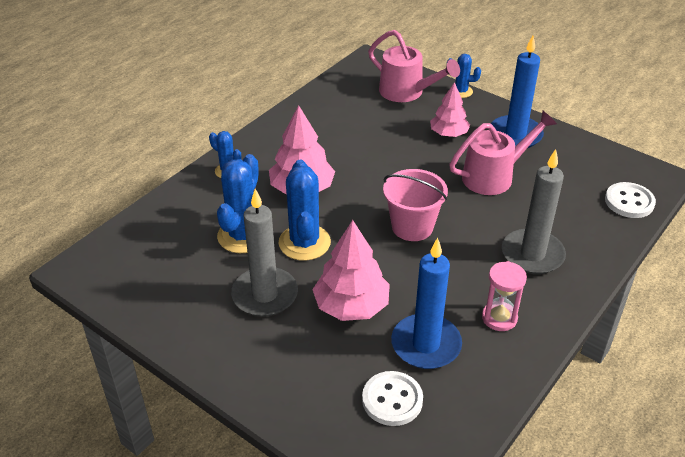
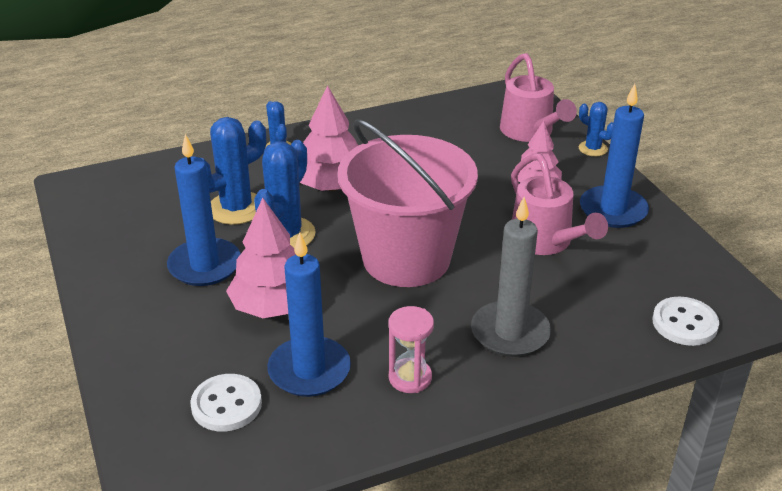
camera: 30 degrees right, 5 degrees down
(265, 295) = (205, 265): grey candle -> blue candle
(412, 227) = (406, 258): pink bucket -> pink bucket, size x1.78
(494, 176) = (546, 242): pink watering can -> pink watering can turned 60 degrees clockwise

